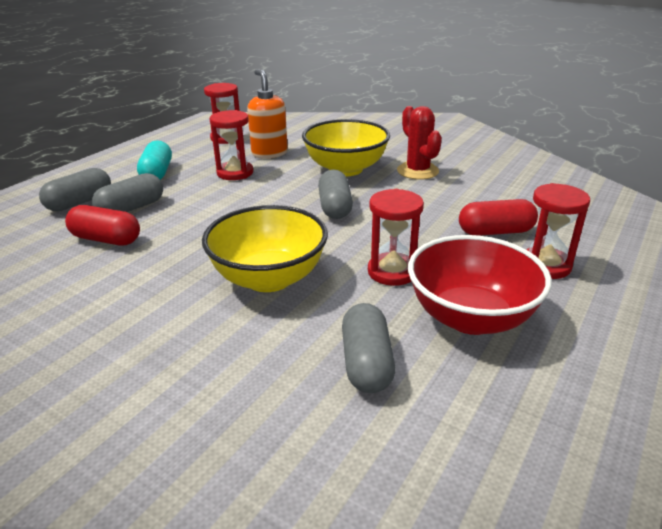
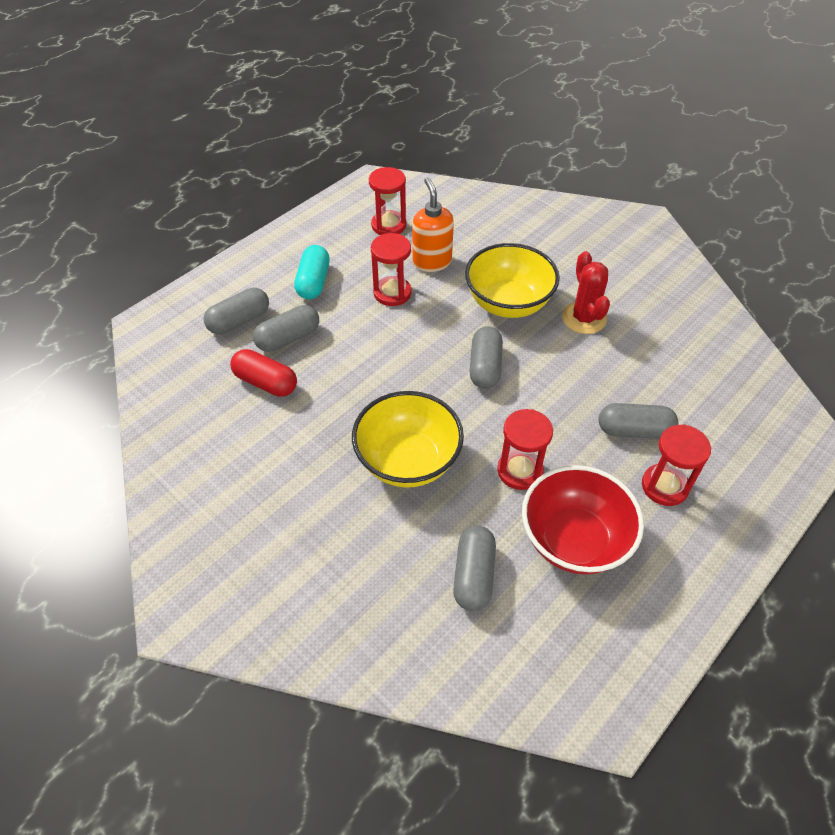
camera: 10 degrees right, 20 degrees up
(495, 232) = (634, 430): red capsule -> grey capsule

